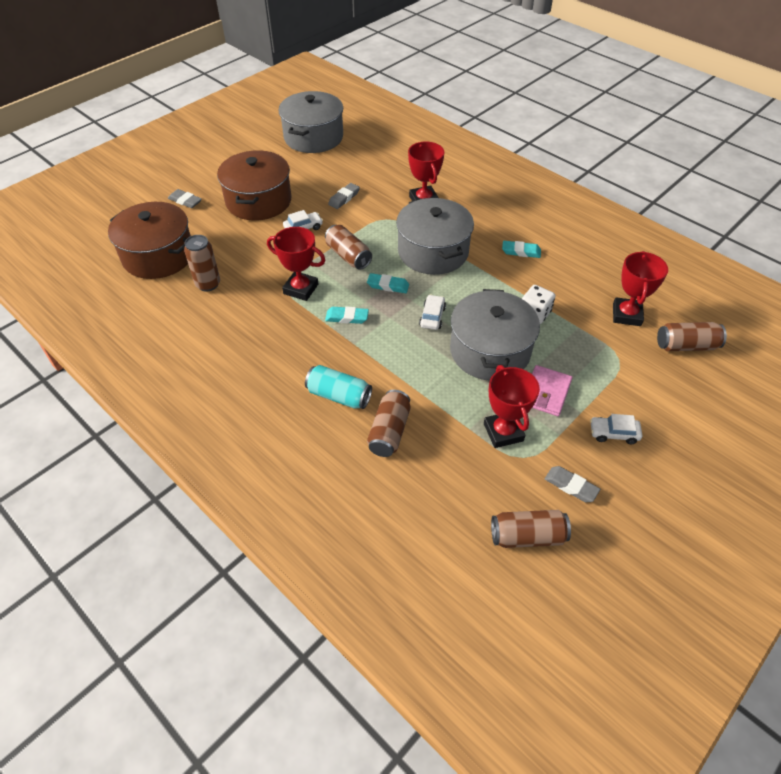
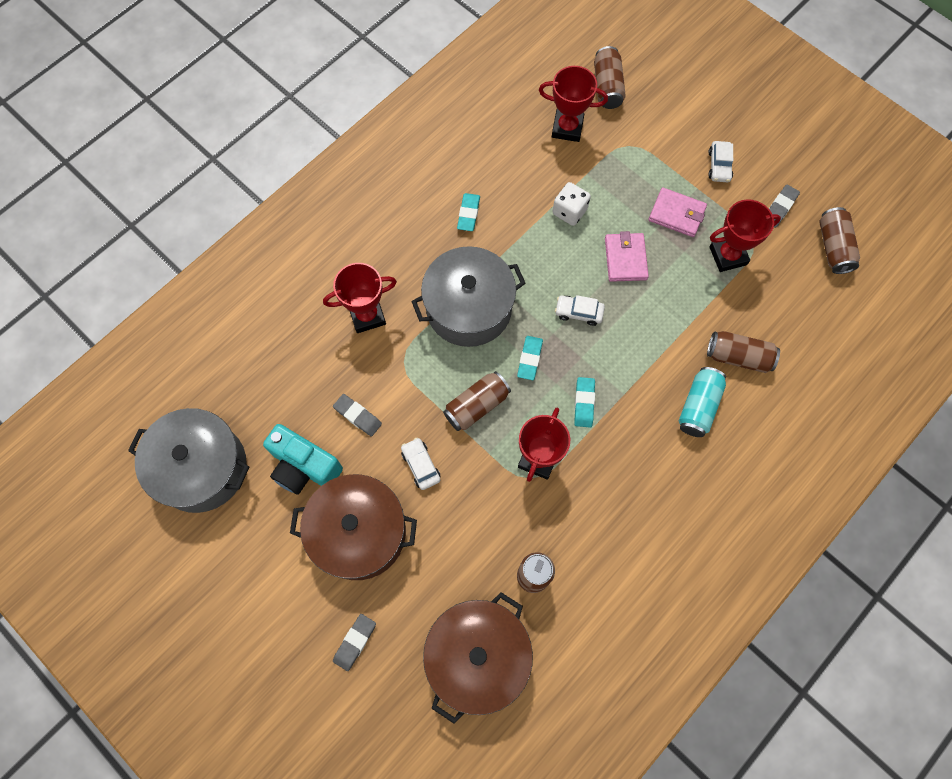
camera: 90 degrees left, 20 degrees up
(309, 176) = (304, 467): none -> turquoise camera
(490, 351) = (625, 259): grey pot -> pink wallet

